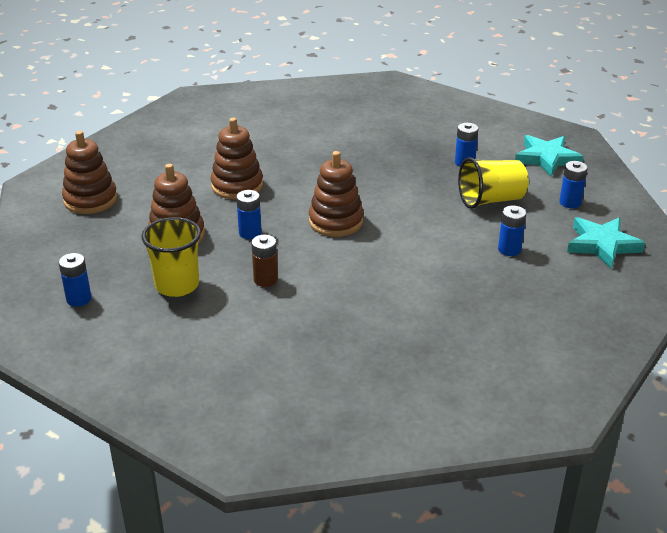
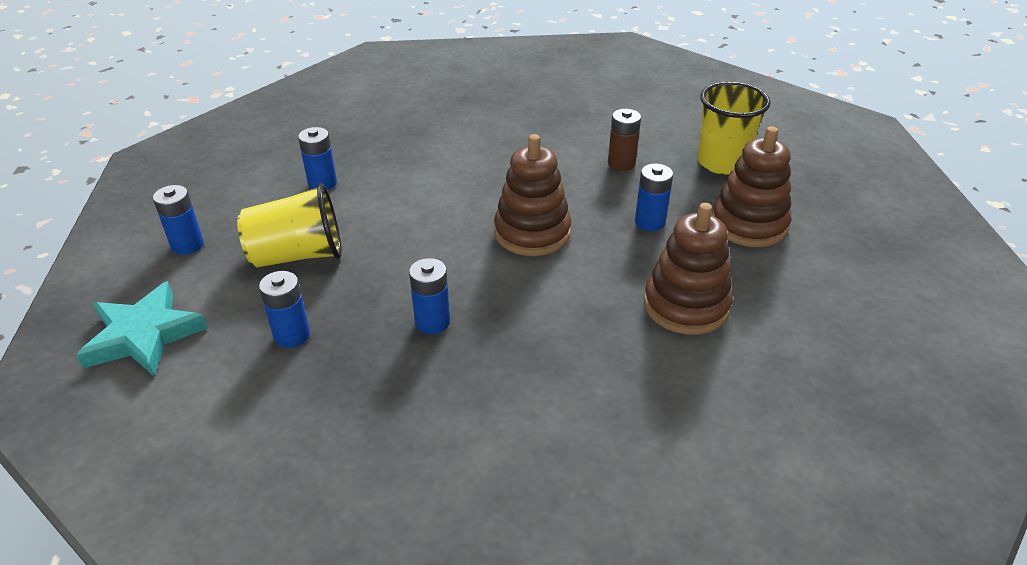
camera: 175 degrees left, 5 degrees up
(79, 299) = (825, 154): blue battery -> blue battery (432, 322)
(90, 200) = (911, 290): brown stacking toy -> none
(602, 245) = (205, 183): turquoise star -> none

